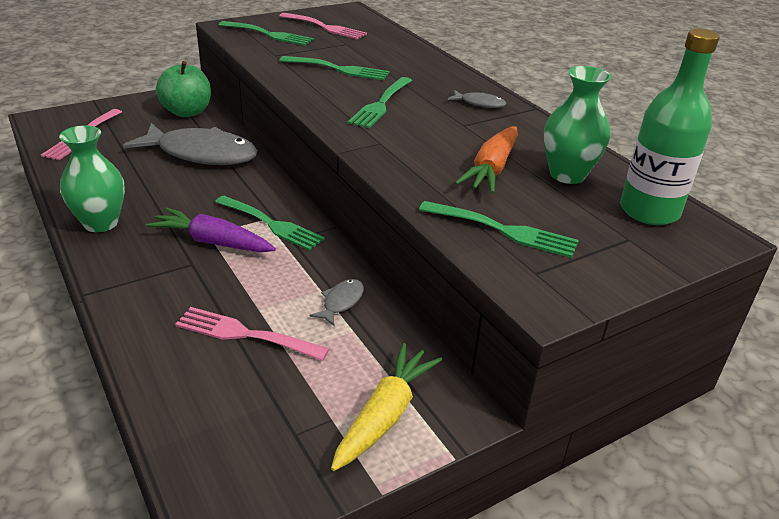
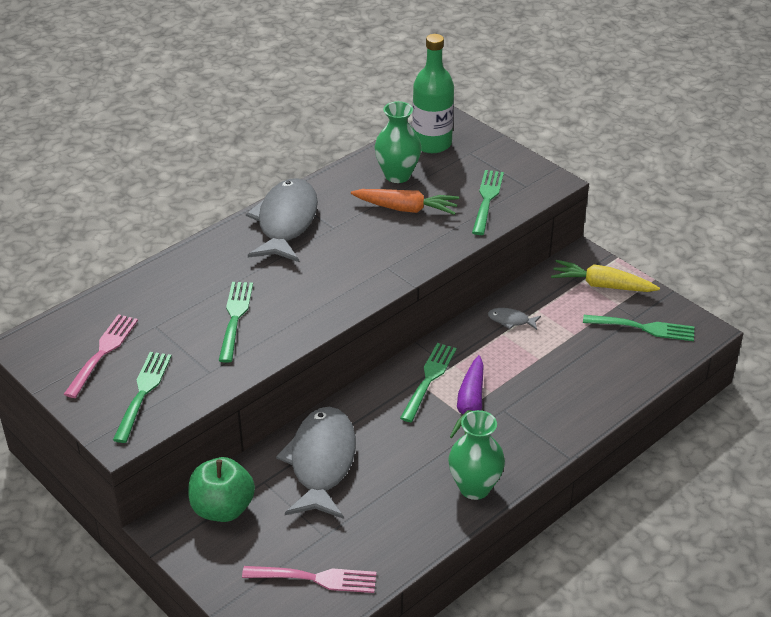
camera: 100 degrees left, 5 degrees up
(245, 334) = (567, 358): pink fork -> none
(381, 104) = (312, 277): green fork -> green fork (644, 328)
(479, 103) = (286, 222): grey fish -> grey fish, size x2.44

